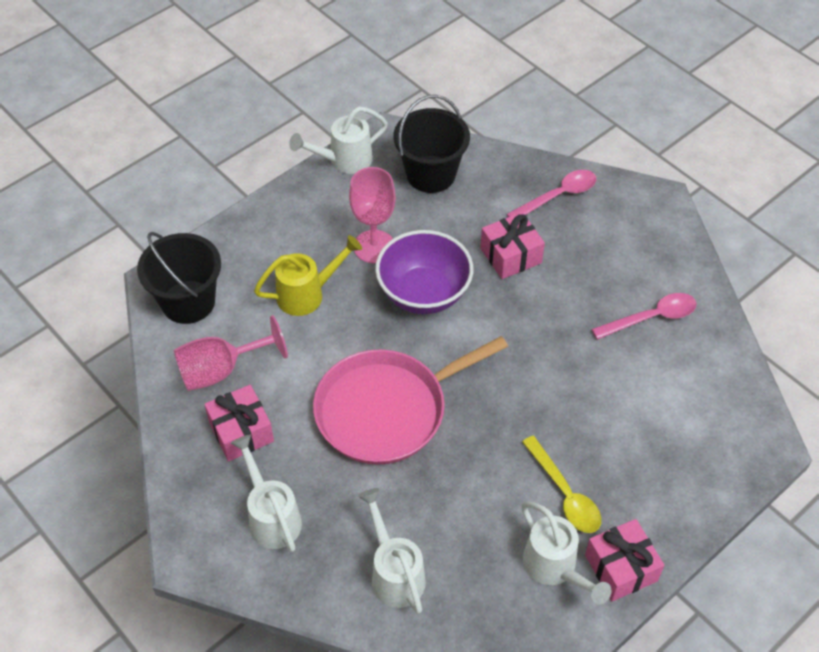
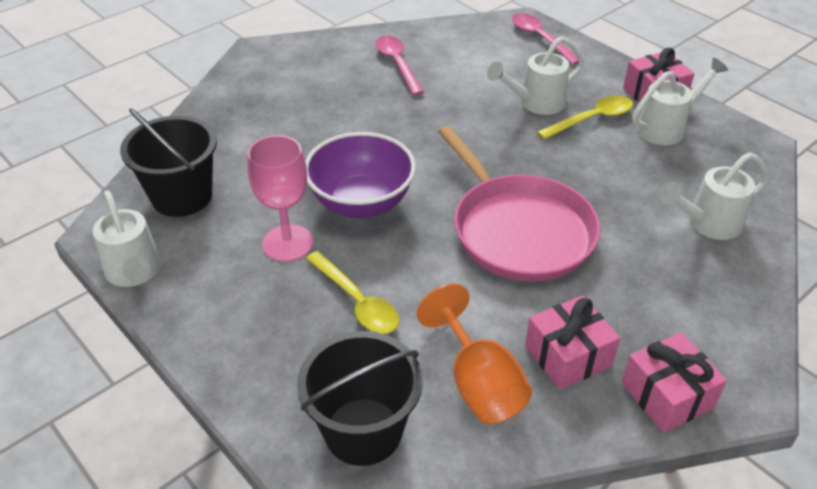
camera: 90 degrees left, 10 degrees down
(221, 370) = (478, 383): pink goblet -> orange goblet
(271, 517) = (674, 321): white watering can -> white watering can (536, 103)
(307, 294) = (357, 302): yellow watering can -> yellow spoon
(510, 255) = (314, 141): pink gift -> pink gift (667, 395)
(558, 196) = (239, 108): pink spoon -> pink spoon (540, 38)

